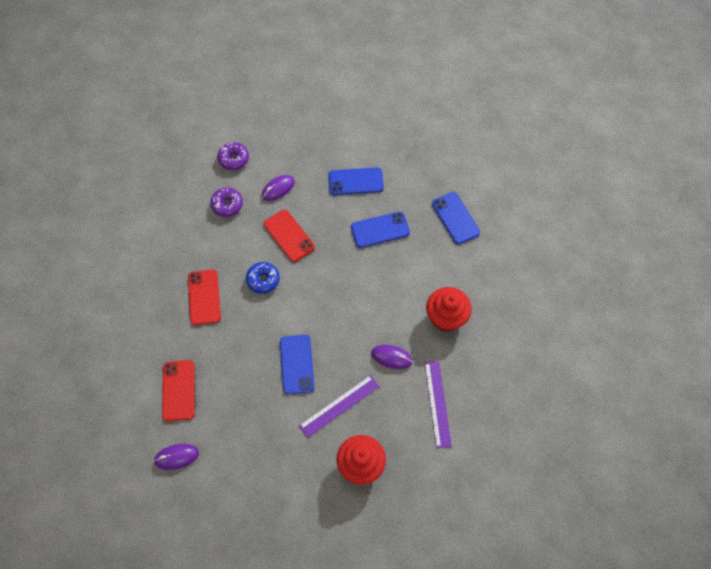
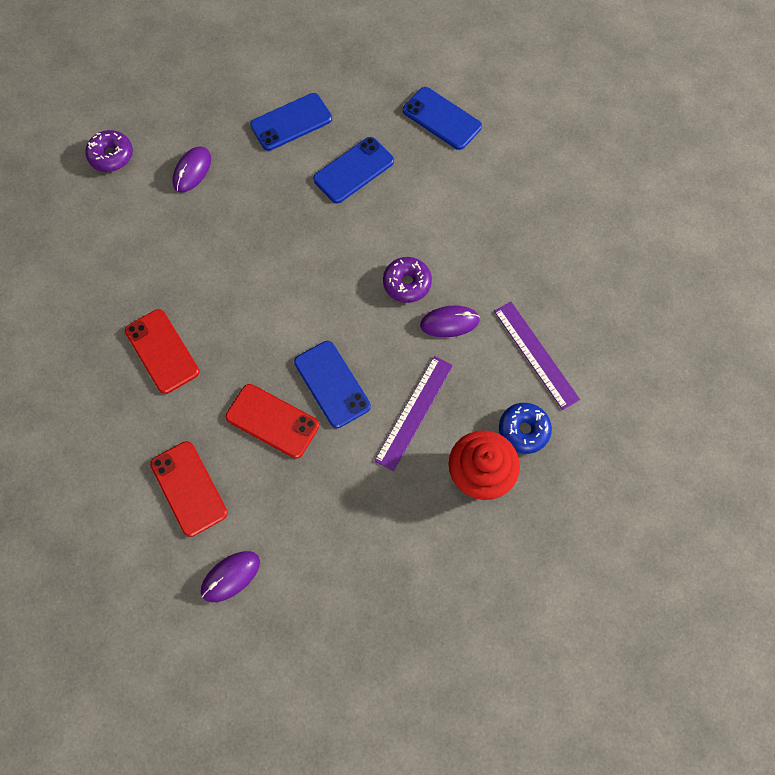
camera: 25 degrees left, 5 degrees up
(227, 205) = (133, 218): purple donut -> purple donut (407, 283)
(263, 280) = (232, 295): blue donut -> blue donut (523, 430)
(289, 236) = (238, 225): red phone -> red phone (272, 421)
(446, 317) = (492, 244): red cupcake -> none

